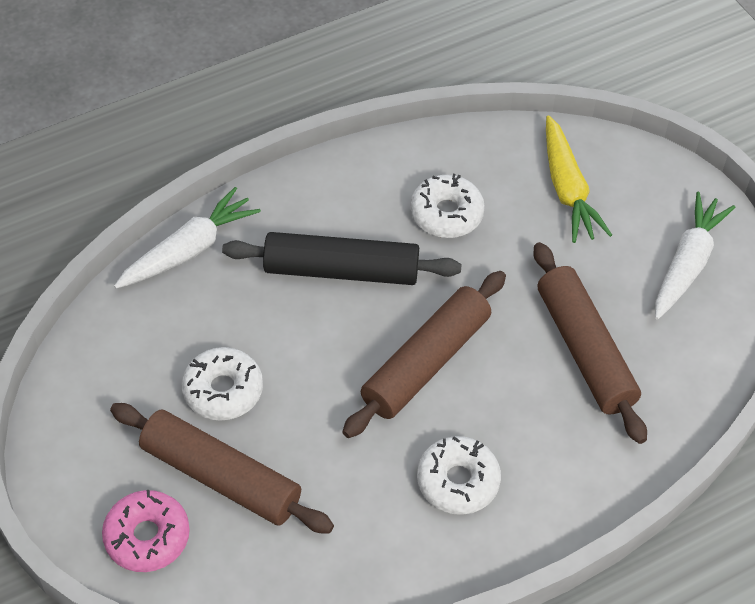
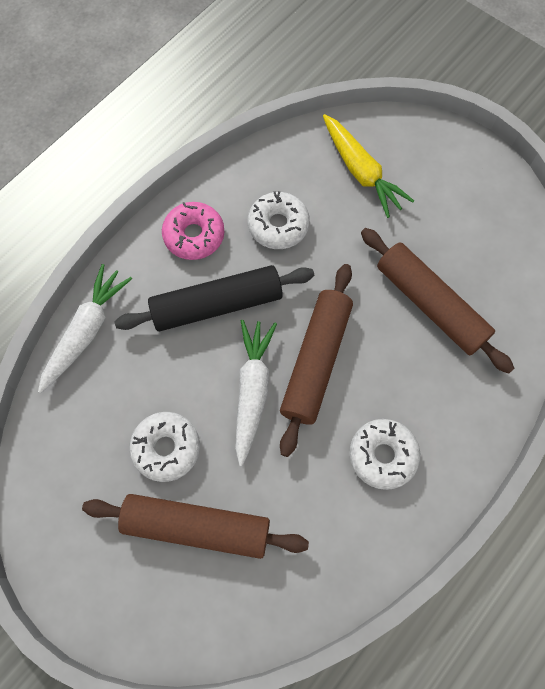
camera: 20 degrees left, 15 degrees up
(147, 537) = (159, 606): pink donut -> pink donut (194, 235)
(687, 263) = (474, 203): white carrot -> white carrot (252, 390)

